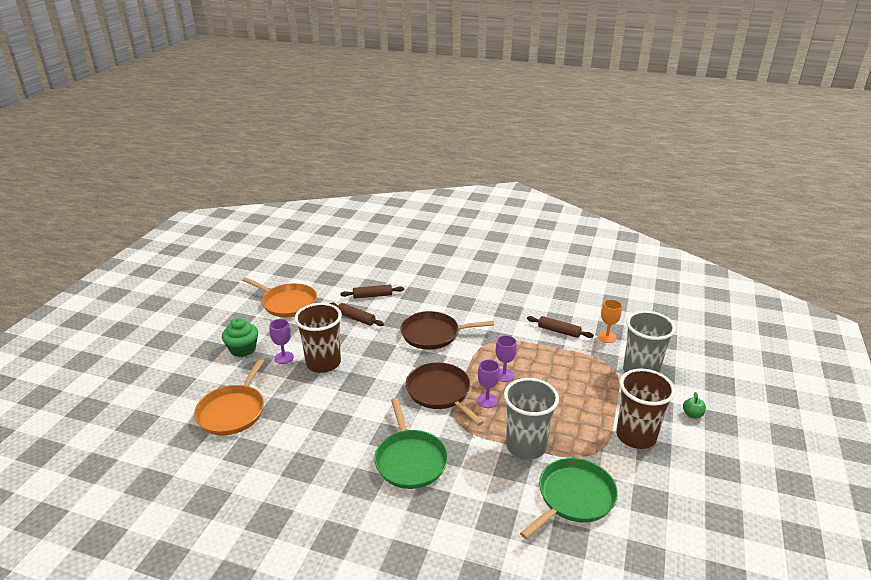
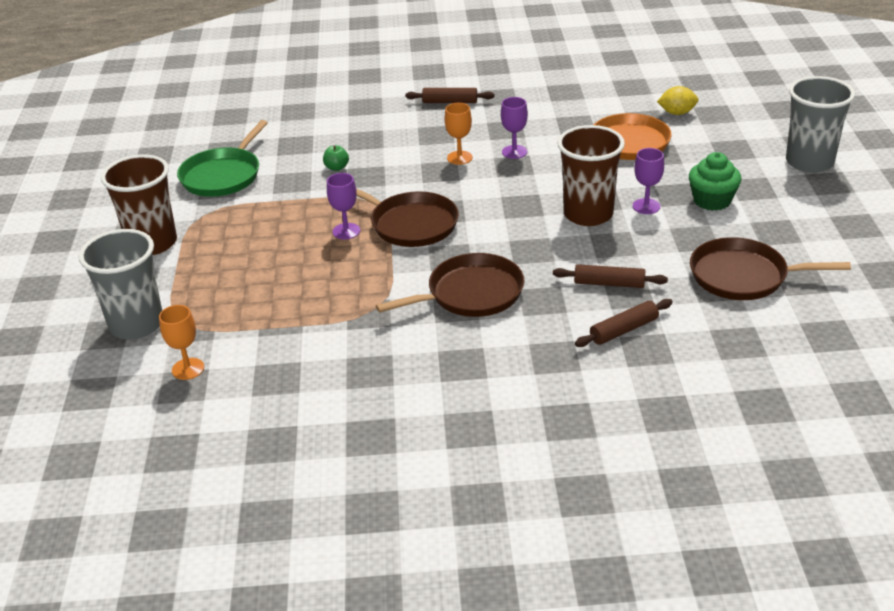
camera: 160 degrees right, 5 degrees up
(160, 434) = (677, 113): none -> yellow lemon
(287, 303) = (743, 276): orange pan -> brown pan
(364, 445) = (459, 158): none -> orange goblet
(410, 460) = (403, 160): green pan -> none
(504, 375) = (336, 266): purple goblet -> purple goblet (514, 152)
(526, 446) = (283, 201): grey cup -> grey cup (809, 162)
(559, 331) = (271, 356): brown rolling pin -> brown rolling pin (450, 102)
(692, 414) = (73, 286): green apple -> green apple (336, 167)

